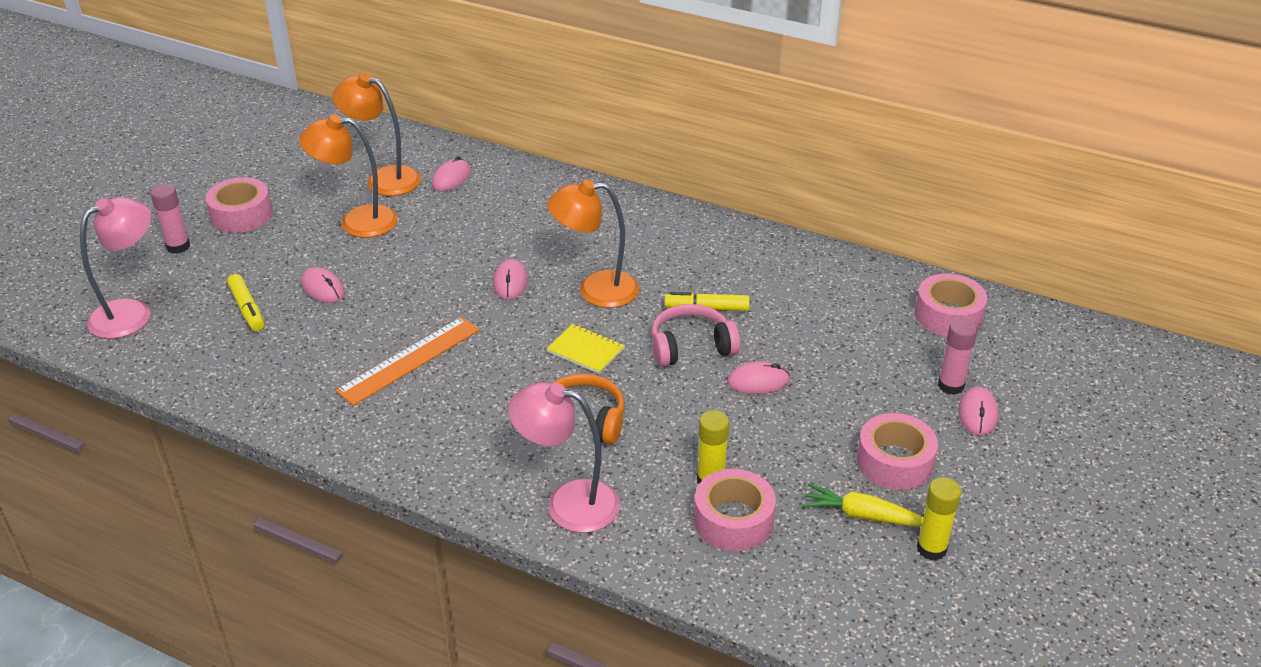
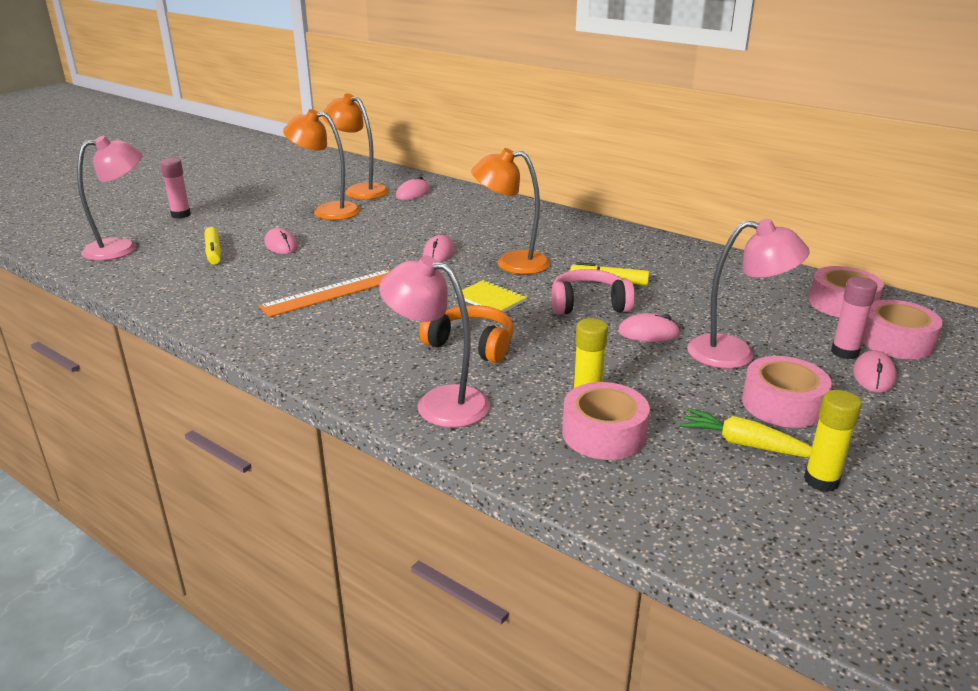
camera: 10 degrees right, 10 degrees down
(241, 215) = (239, 202): pink tape -> pink tape (895, 341)
(846, 400) = (735, 353): none -> pink lamp

